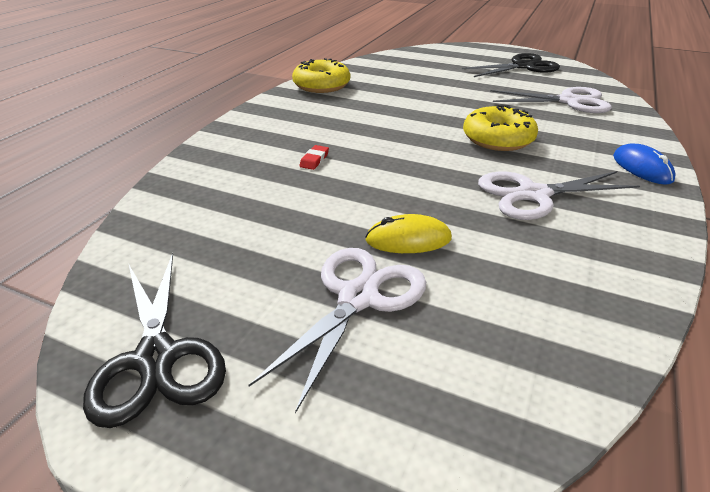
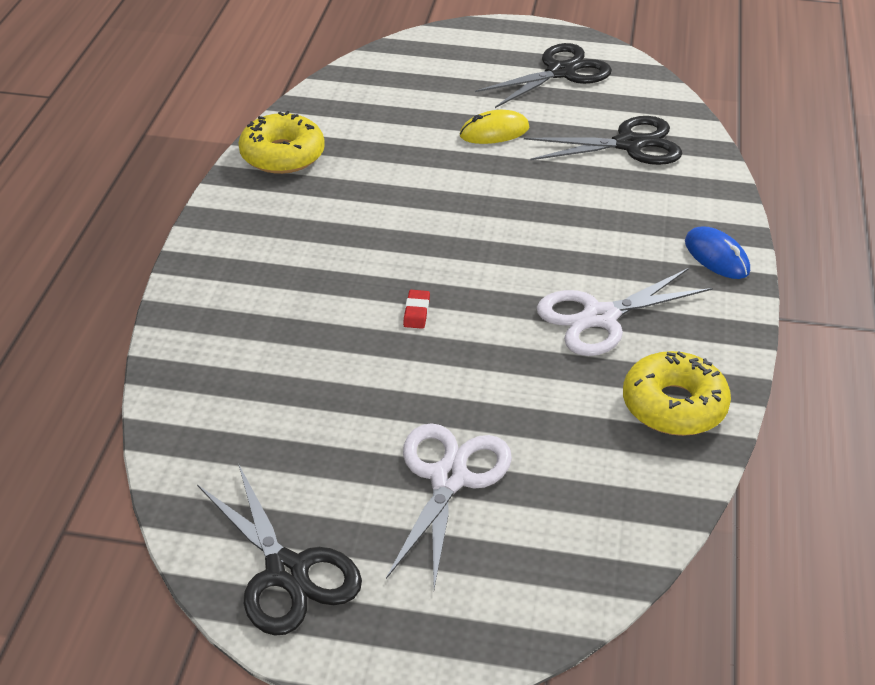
camera: 15 degrees left, 5 degrees up
(314, 160) = (331, 303): red eraser -> red eraser (416, 312)
(408, 239) = (478, 402): yellow mouse -> yellow mouse (494, 132)
(498, 139) = (547, 232): yellow donut -> yellow donut (674, 405)
(569, 101) = (629, 144): white scissors -> black scissors

